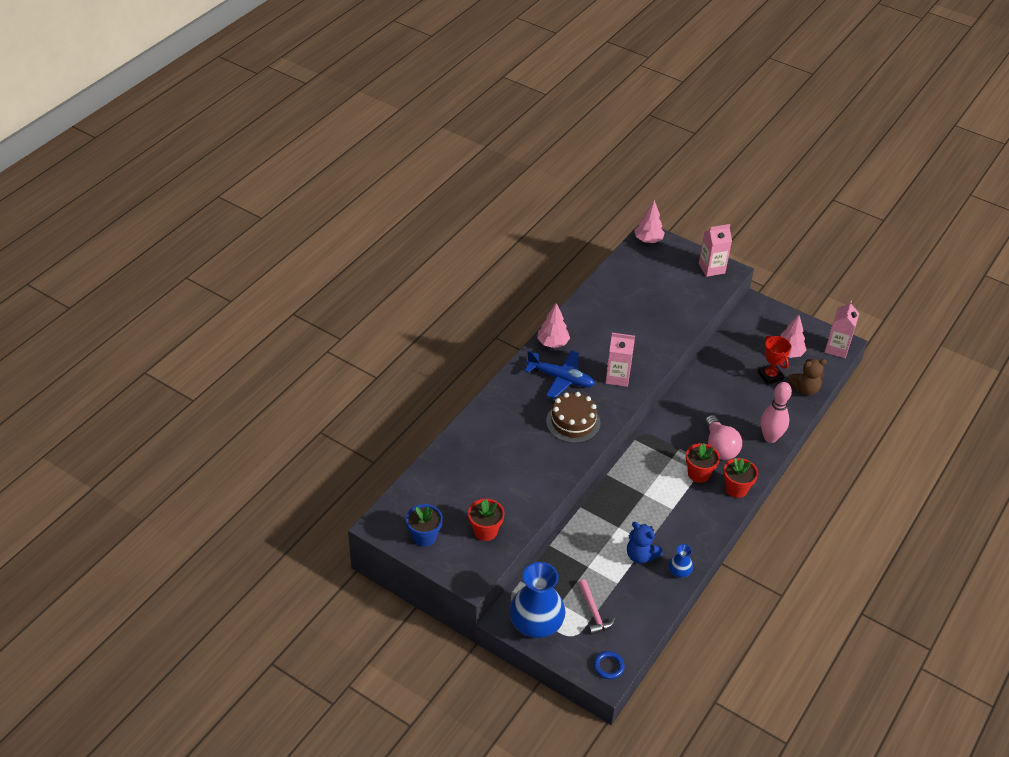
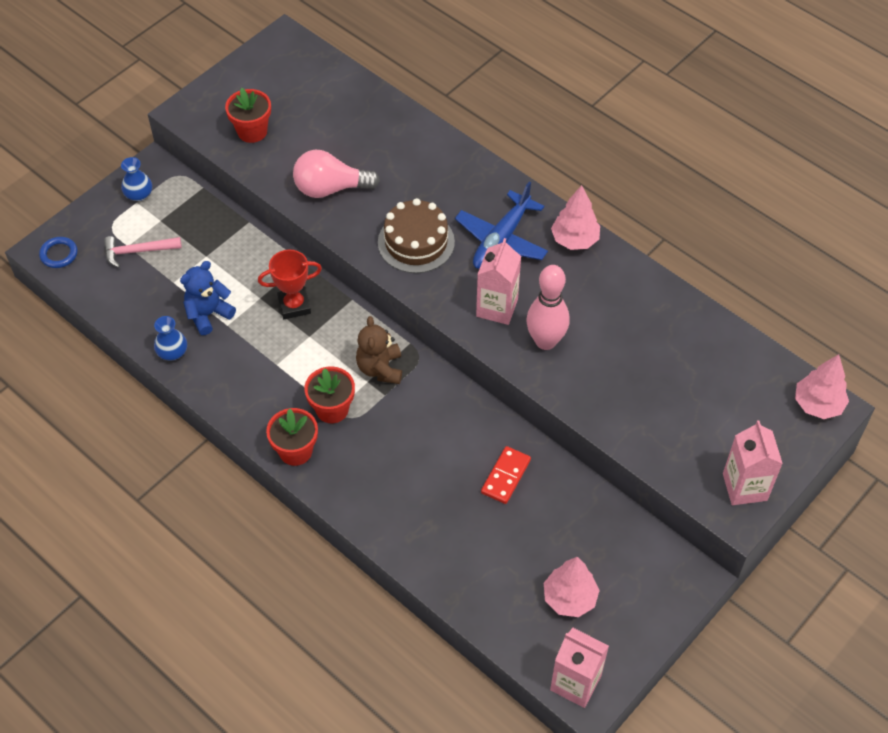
camera: 100 degrees right, 10 degrees up
(424, 536) = (258, 76): blue flower pot -> none
(536, 623) = (139, 194): blue vase -> blue vase, size x0.46
(719, 447) = (377, 447): pink light bulb -> pink light bulb (330, 188)
(720, 385) = (505, 476): none -> red domino
(770, 376) = (518, 555): red trophy -> red trophy (294, 305)
(770, 437) = (386, 521): pink bowling pin -> pink bowling pin (545, 341)
(805, 389) = (483, 602): brown teddy bear -> brown teddy bear (380, 368)

